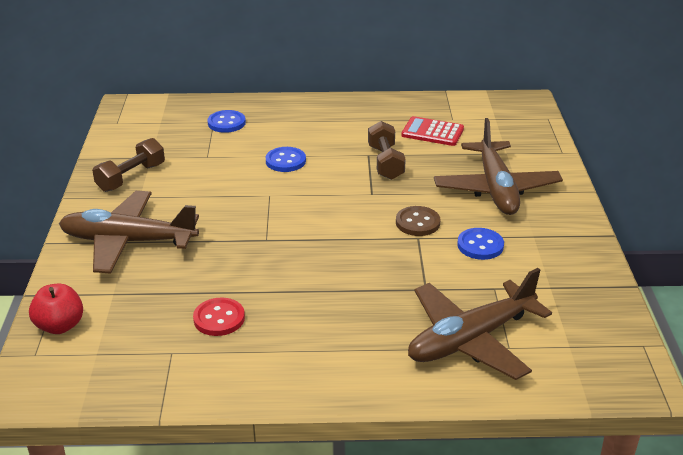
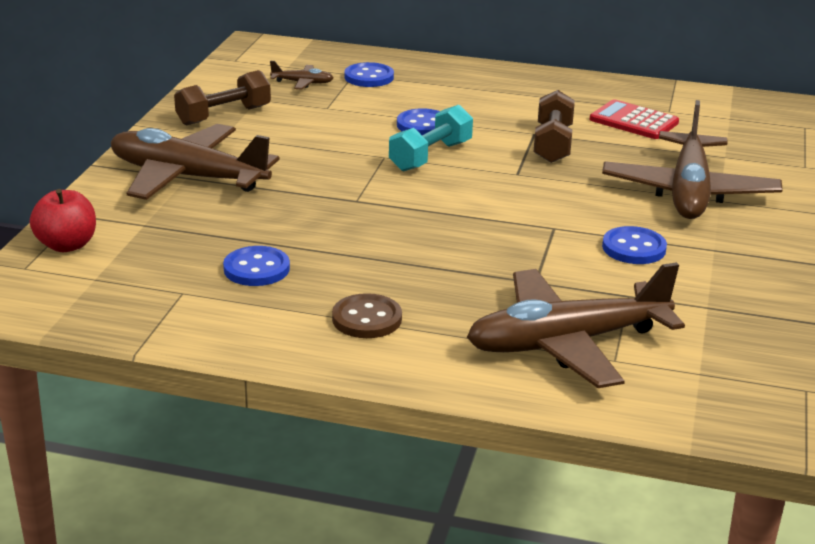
camera: 15 degrees right, 5 degrees down
(178, 136) = (302, 83): none -> brown plane
(219, 318) = (256, 269): red button -> blue button
(303, 189) = (431, 156): none -> turquoise dumbbell
(417, 223) = (562, 212): brown button -> brown button (367, 319)

